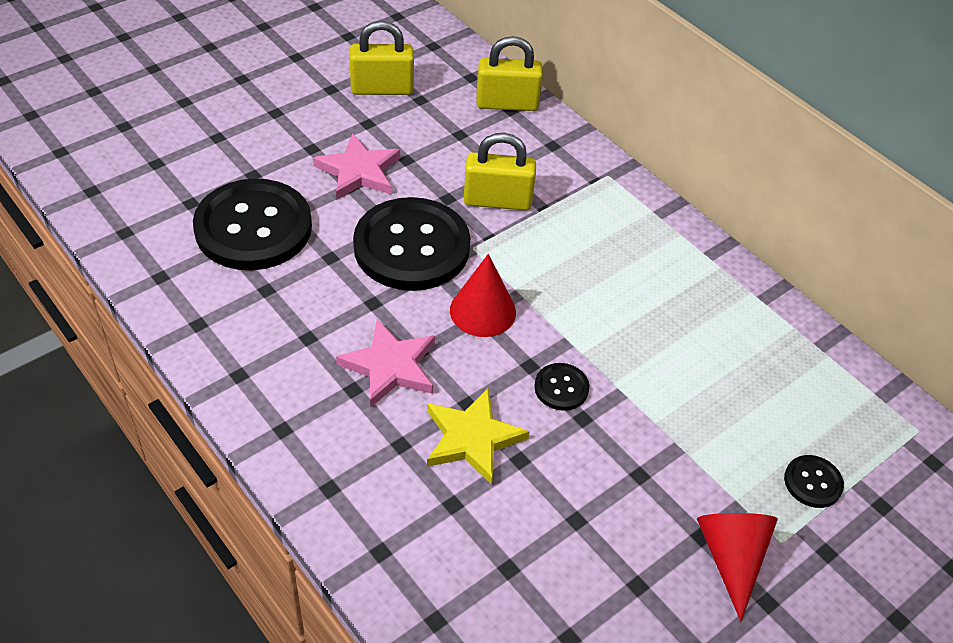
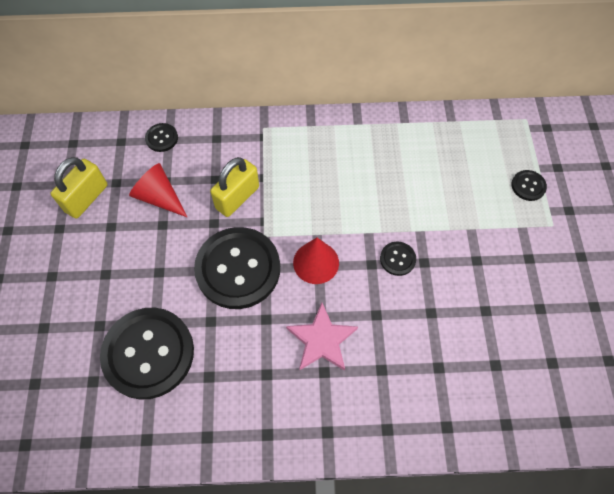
camera: 50 degrees left, 15 degrees up
(358, 171) = (150, 259): pink star -> none
(472, 438) = (402, 328): yellow star -> none
(507, 104) = (162, 138): yellow padlock -> black button
(731, 558) = (549, 254): red cone -> red cone (159, 197)

